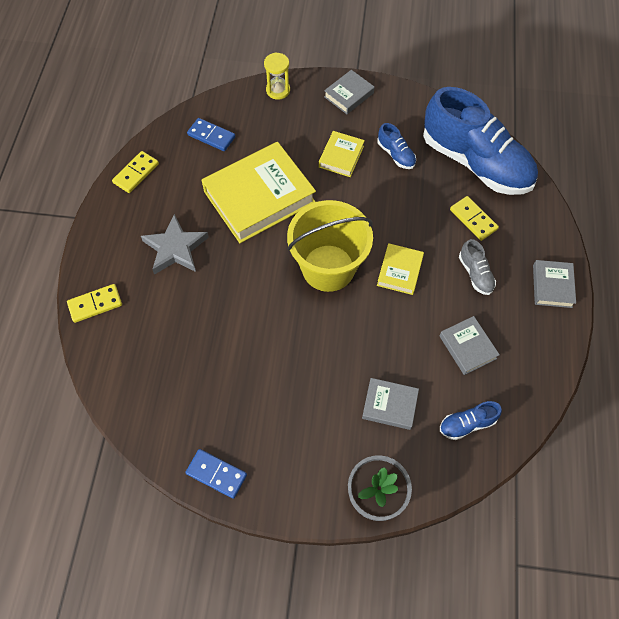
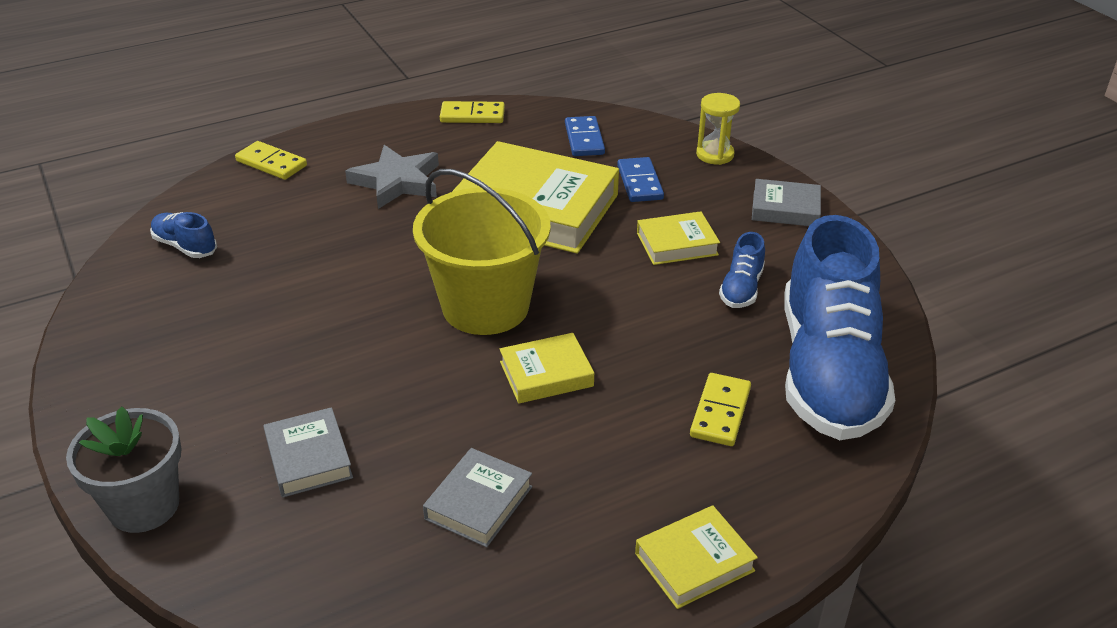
camera: 55 degrees right, 25 degrees down
(216, 474) = (98, 343): blue domino -> blue domino (639, 183)
(467, 424) = (337, 560): blue shoe -> blue shoe (185, 246)
(475, 274) = (622, 456): grey shoe -> none
(552, 286) = (694, 562): grey book -> yellow book

